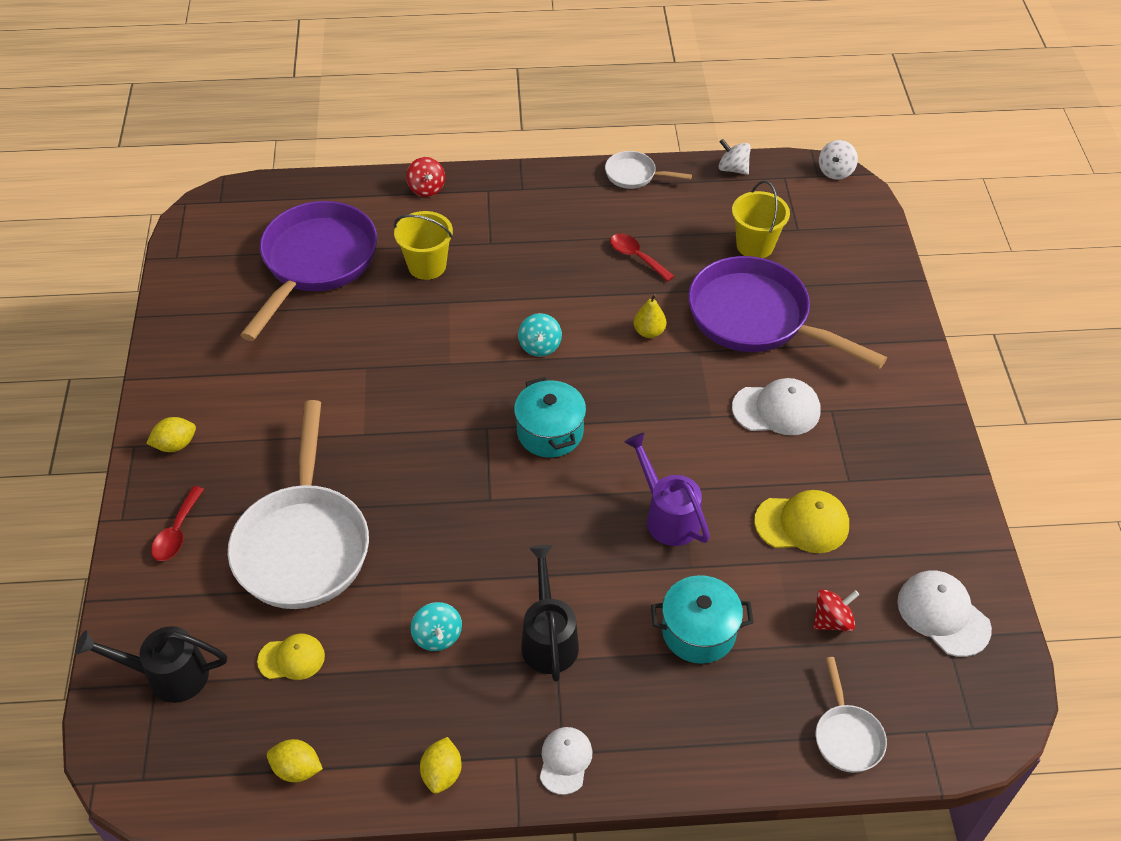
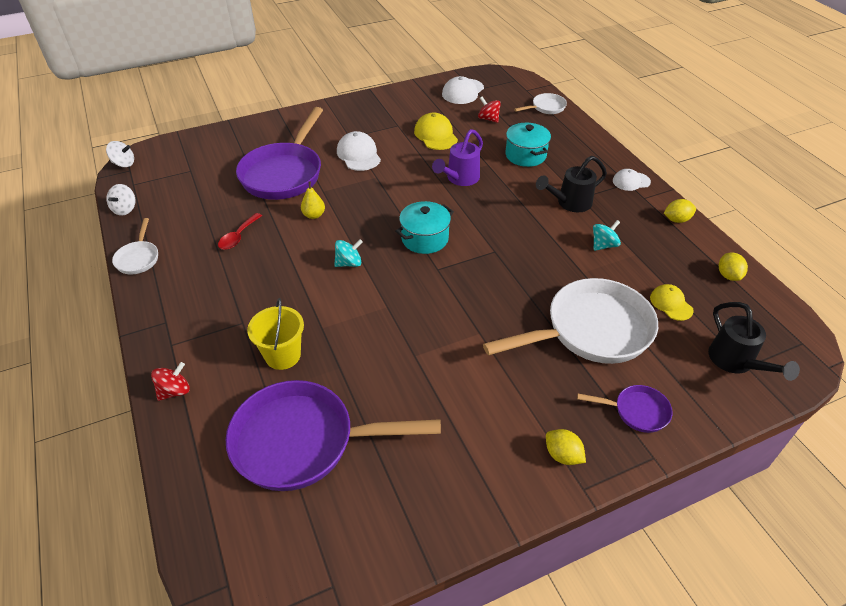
camera: 110 degrees left, 5 degrees down
(177, 532) = (636, 411): red spoon -> purple pan
(755, 245) = (212, 185): yellow bucket -> none

